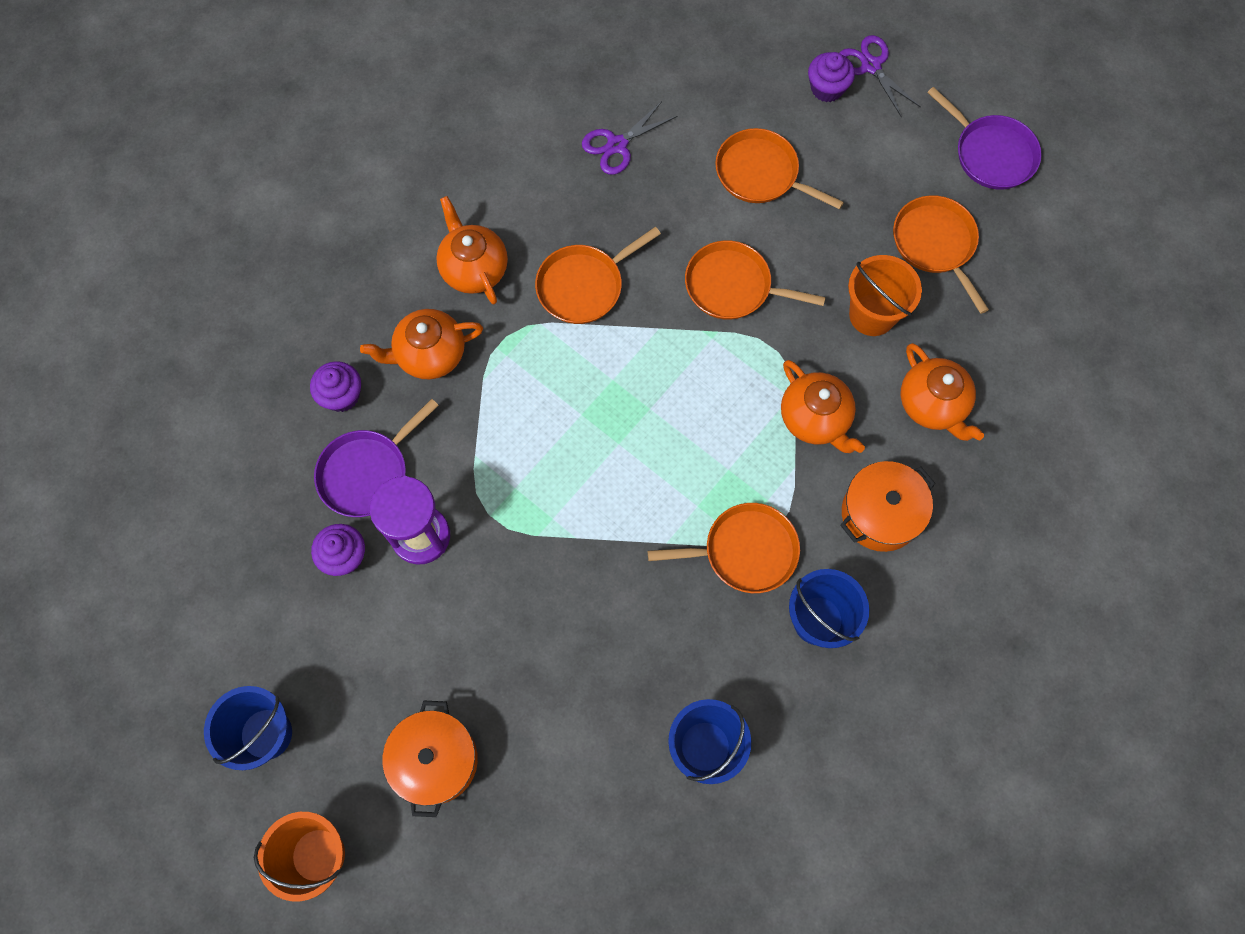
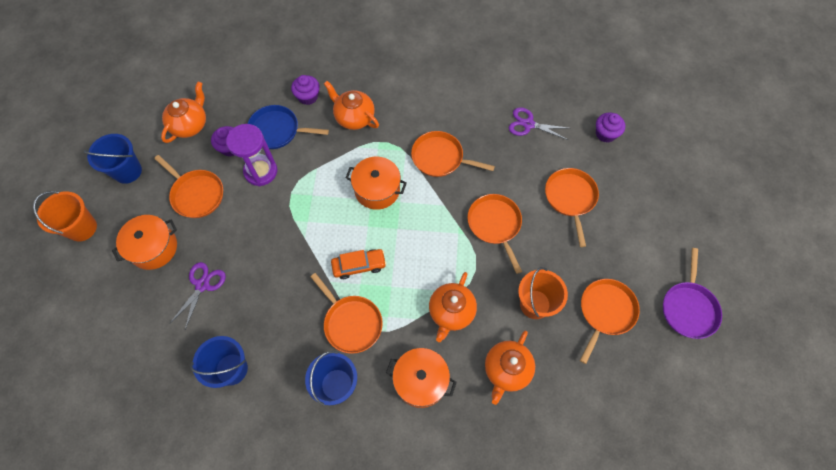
camera: 55 degrees right, 5 degrees down
(367, 473) = (277, 130): purple pan -> blue pan
(389, 650) = (196, 194): none -> orange pan
(474, 268) = (412, 107): orange teapot -> orange teapot (190, 125)
(571, 397) = (377, 189): none -> orange pot
(670, 491) = (359, 266): none -> orange car
(827, 88) = (649, 199): purple cupcake -> purple cupcake (605, 134)
(871, 66) = (683, 212): purple scissors -> purple scissors (202, 285)

